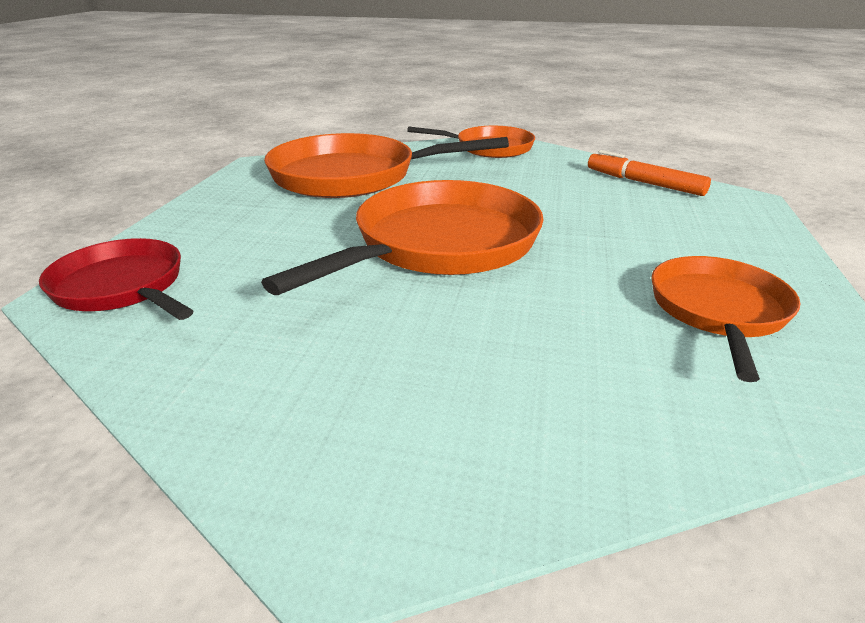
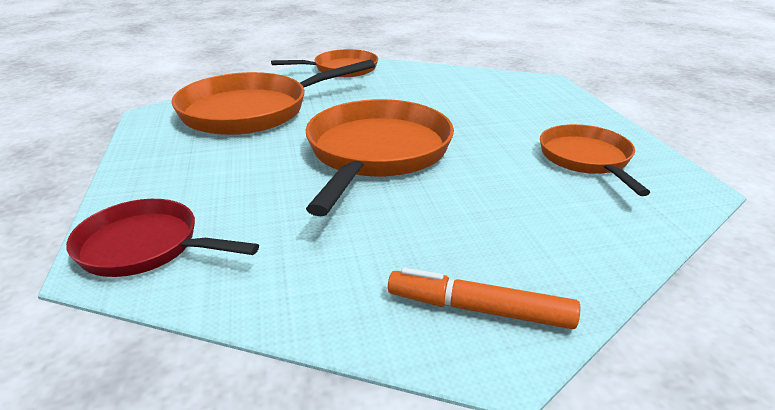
camera: 25 degrees left, 0 degrees up
(644, 183) = (475, 80): orange marker -> orange marker (479, 309)

